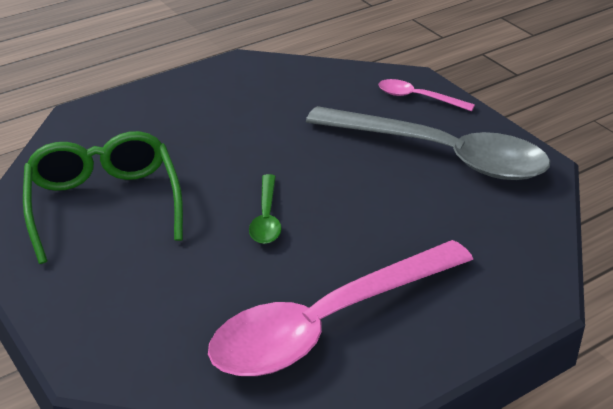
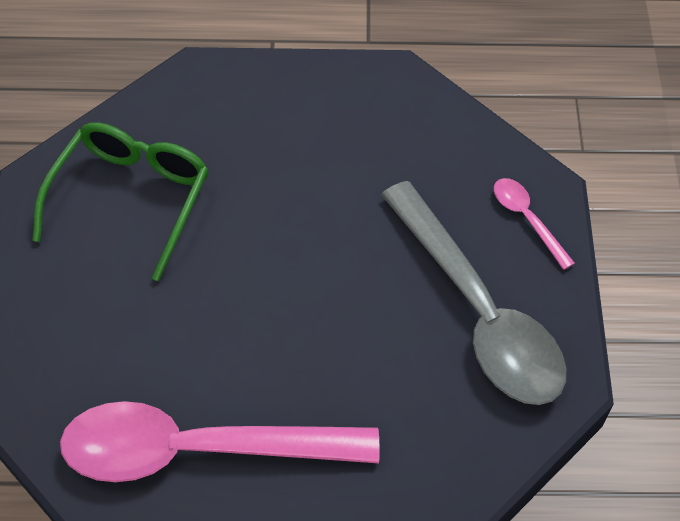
camera: 35 degrees right, 20 degrees up
(266, 218) = (249, 296): green spoon -> none

